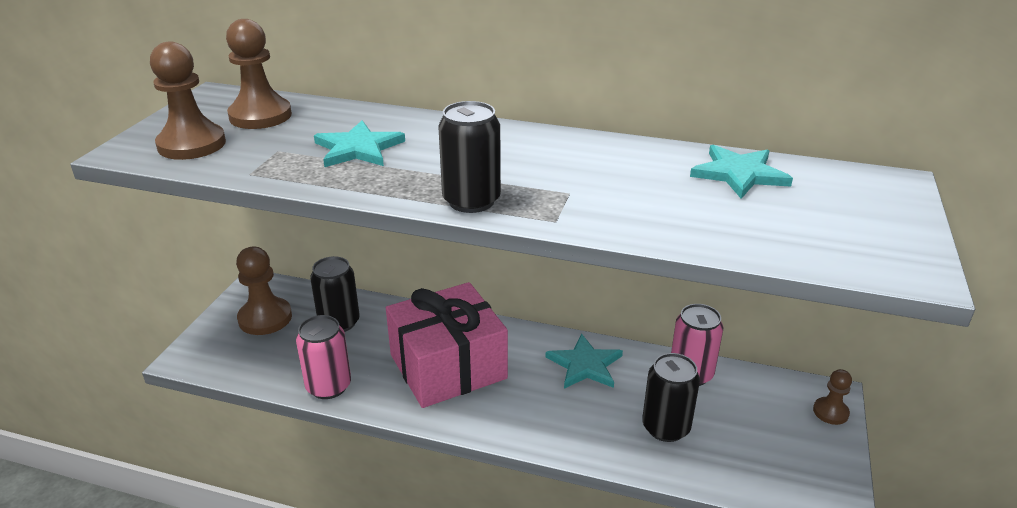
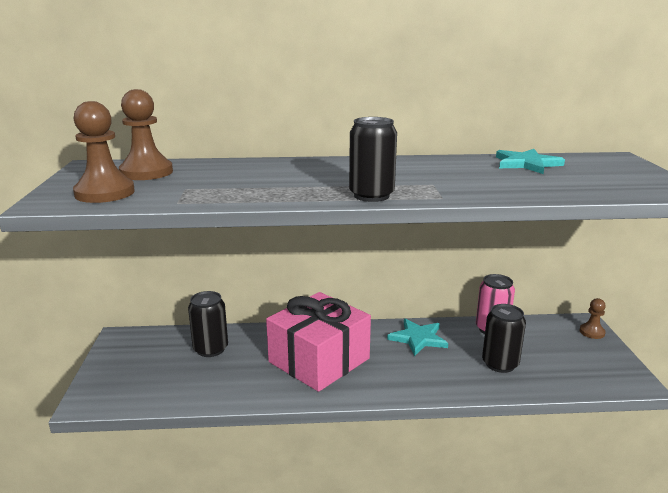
camera: 20 degrees left, 10 degrees down
(265, 318) = (143, 358): brown pawn -> none
(328, 386) = (231, 394): pink can -> none
(358, 148) = (250, 180): turquoise star -> none

